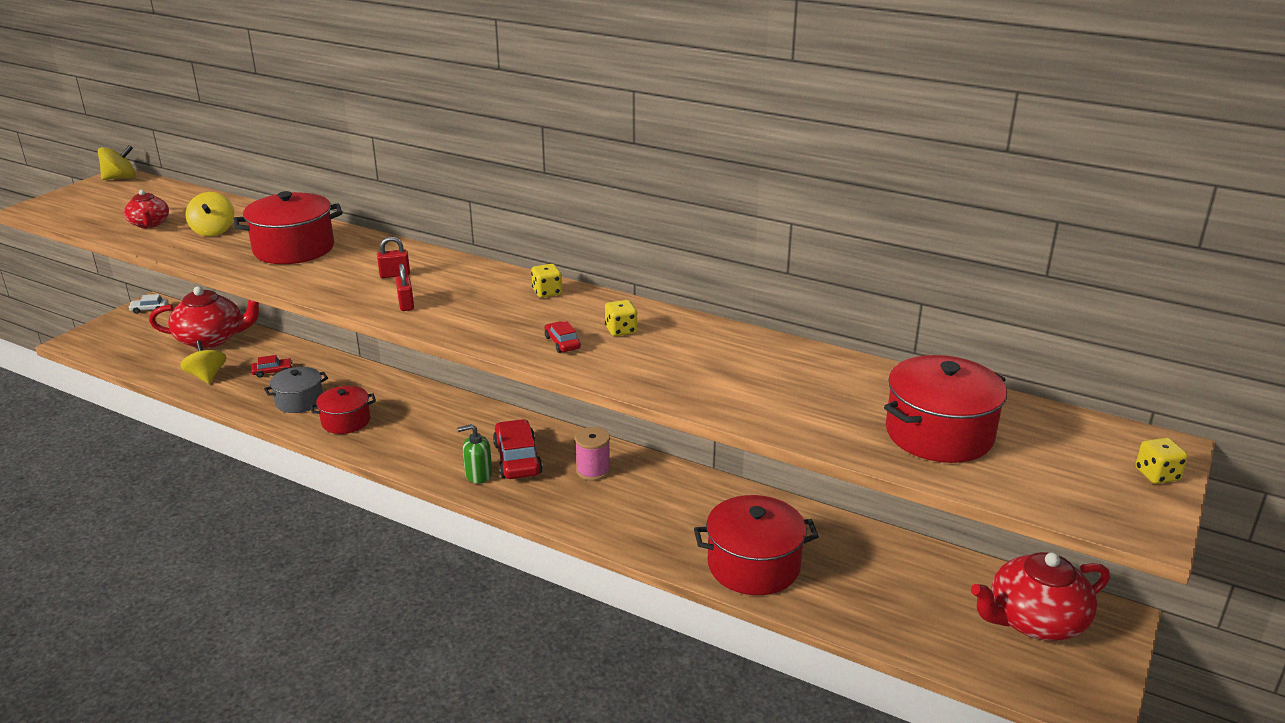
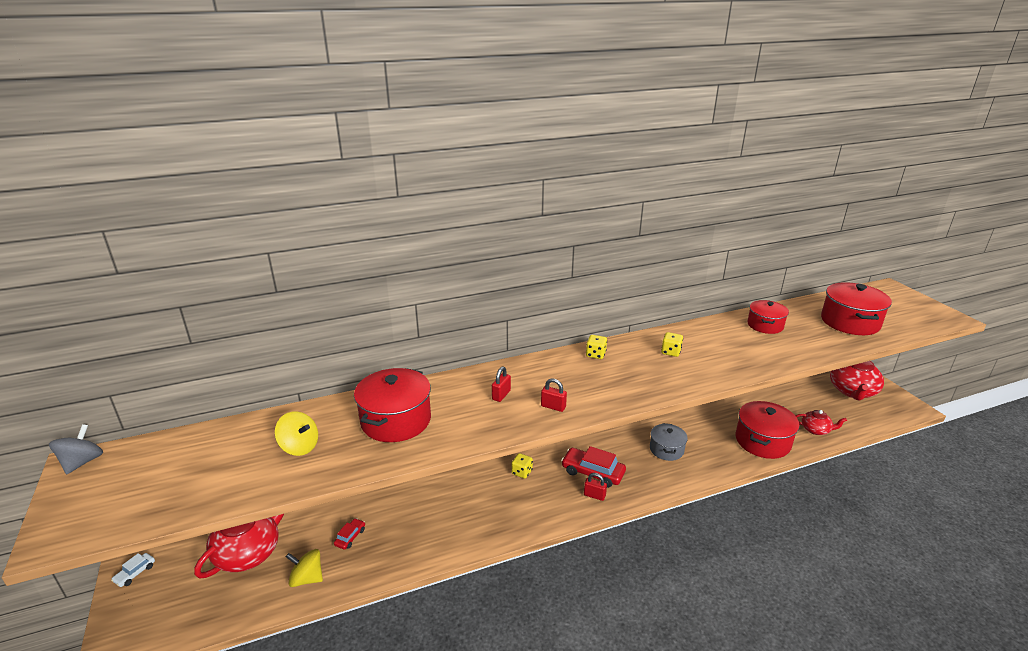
camera: 50 degrees left, 0 degrees up
(120, 178) = (82, 462): yellow spinning top -> grey spinning top
(149, 224) = (226, 476): red teapot -> red teapot (816, 430)
(299, 401) = (411, 540): grey pot -> grey pot (666, 449)
(346, 421) = (467, 527): red pot -> red pot (765, 325)
(478, 474) = (594, 495): green soap dispenser -> red padlock
(562, 343) = (668, 374): red car -> none
(593, 470) = (632, 451): pink spool -> none
(1157, 475) = (911, 298): yellow dice -> yellow dice (522, 472)

